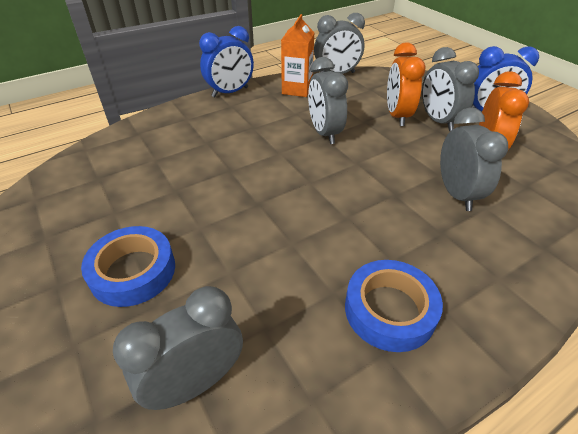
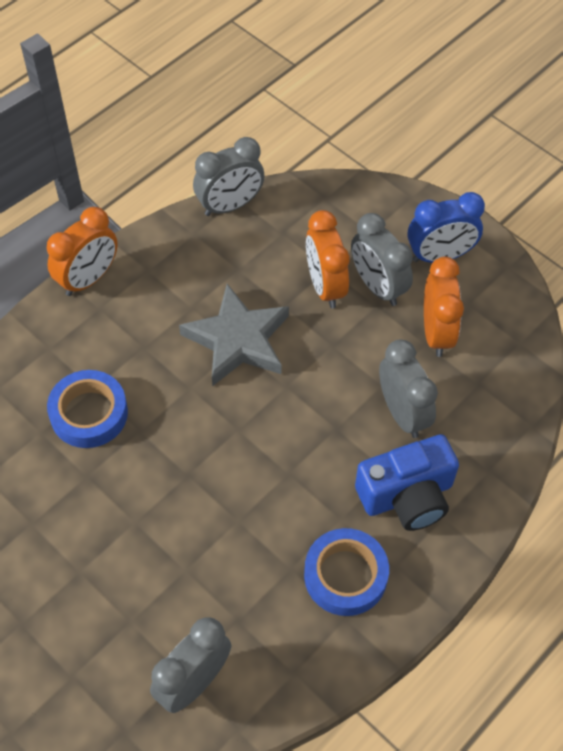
camera: 15 degrees left, 15 degrees up
(133, 271) = (89, 591): blue tape -> blue tape (89, 413)
(230, 92) = (88, 279): blue clock -> orange clock
(297, 89) = (181, 254): orange carton -> none
(324, 133) = (238, 340): grey clock -> grey star
(460, 253) = (407, 496): none -> blue camera

